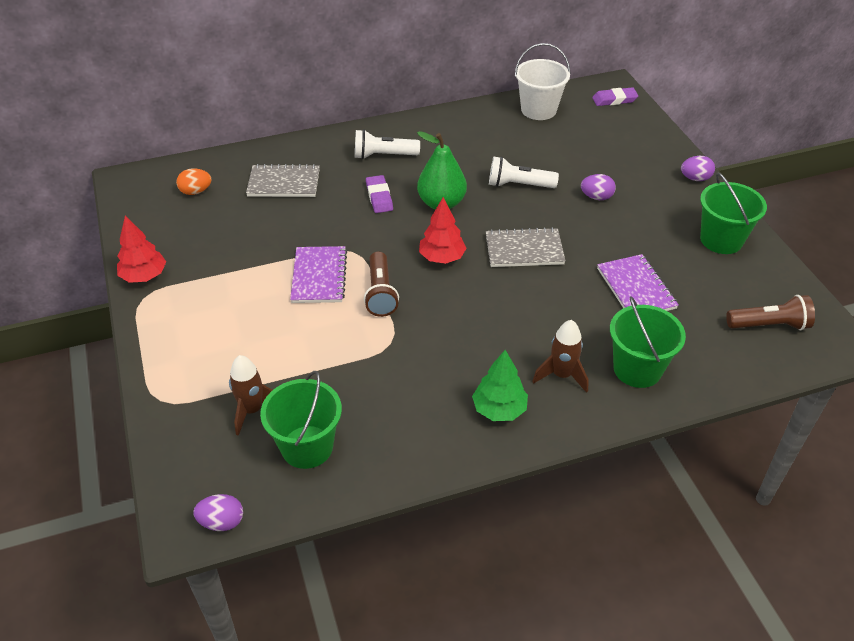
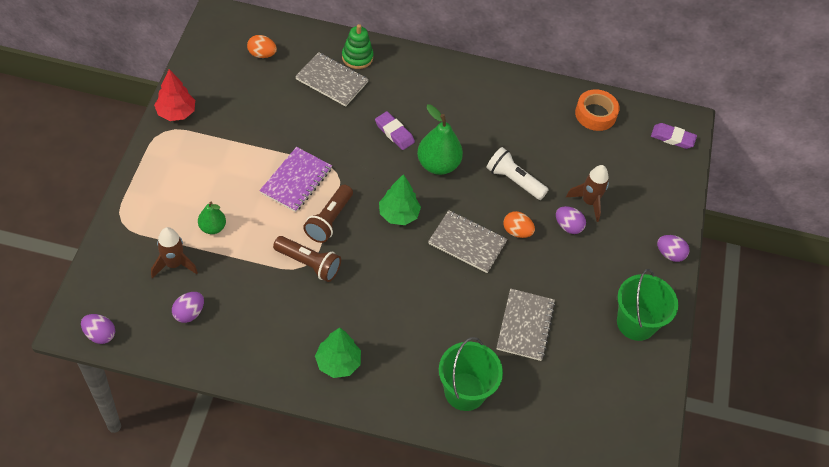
camera: 25 degrees right, 10 degrees up
(266, 356) = (212, 227): none -> green pear
(292, 156) = (357, 57): none -> green stacking toy
(307, 447) = (189, 313): green bucket -> purple egg
(379, 197) = (394, 133): purple eraser -> purple eraser turned 60 degrees counterclockwise
(383, 155) = (428, 94): white flashlight -> none
(442, 257) = (398, 214): red tree -> green tree
(538, 110) = (595, 114): white bucket -> orange tape
(558, 221) = (517, 231): none -> orange egg
(561, 375) = (404, 363): brown rocket -> brown rocket (589, 202)
(636, 288) = (525, 326): purple notebook -> grey notebook
(769, 325) = (602, 417): brown flashlight -> brown flashlight (309, 264)

